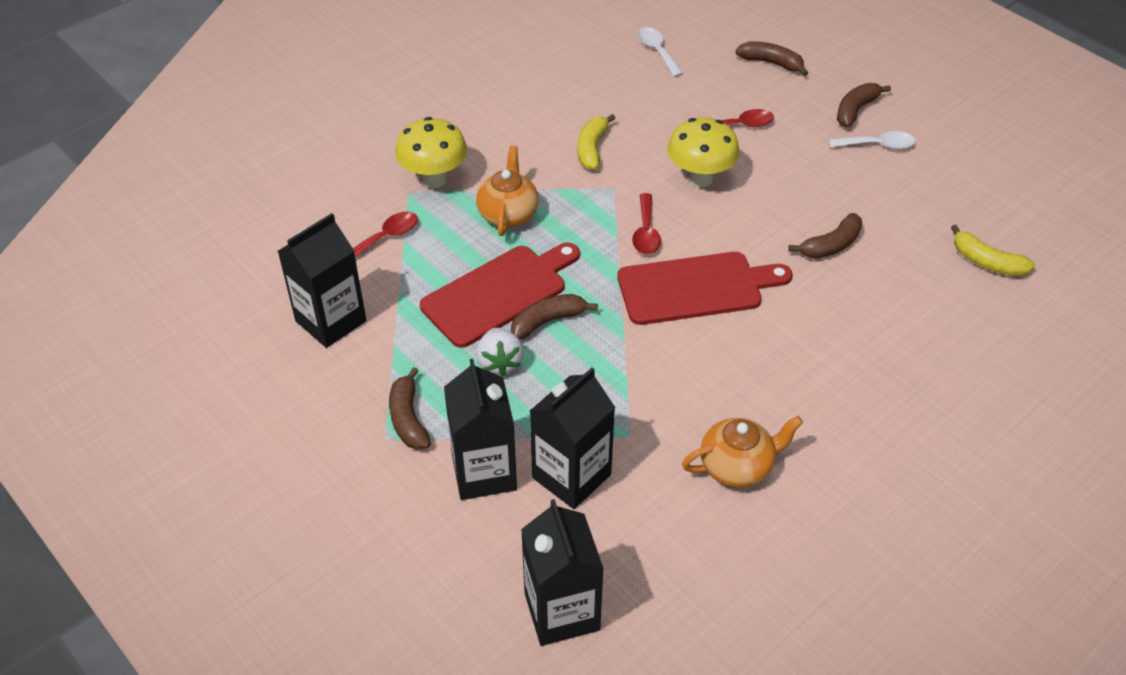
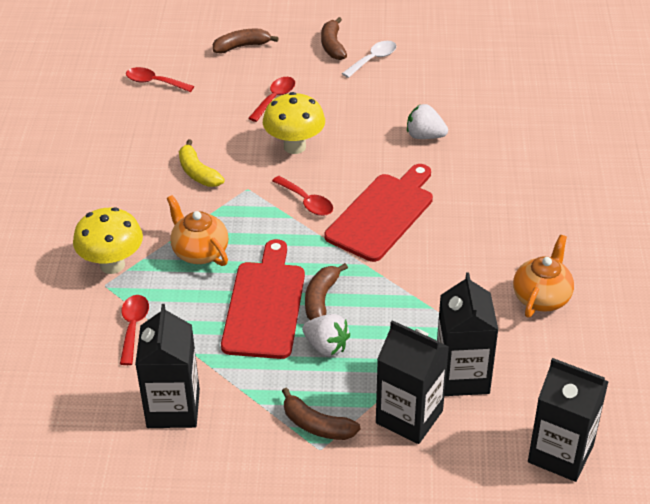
camera: 45 degrees left, 5 degrees down
(657, 51) = (154, 82): white spoon -> red spoon
(830, 245) = (425, 136): brown banana -> white strawberry
(986, 262) = (517, 90): yellow banana -> none

